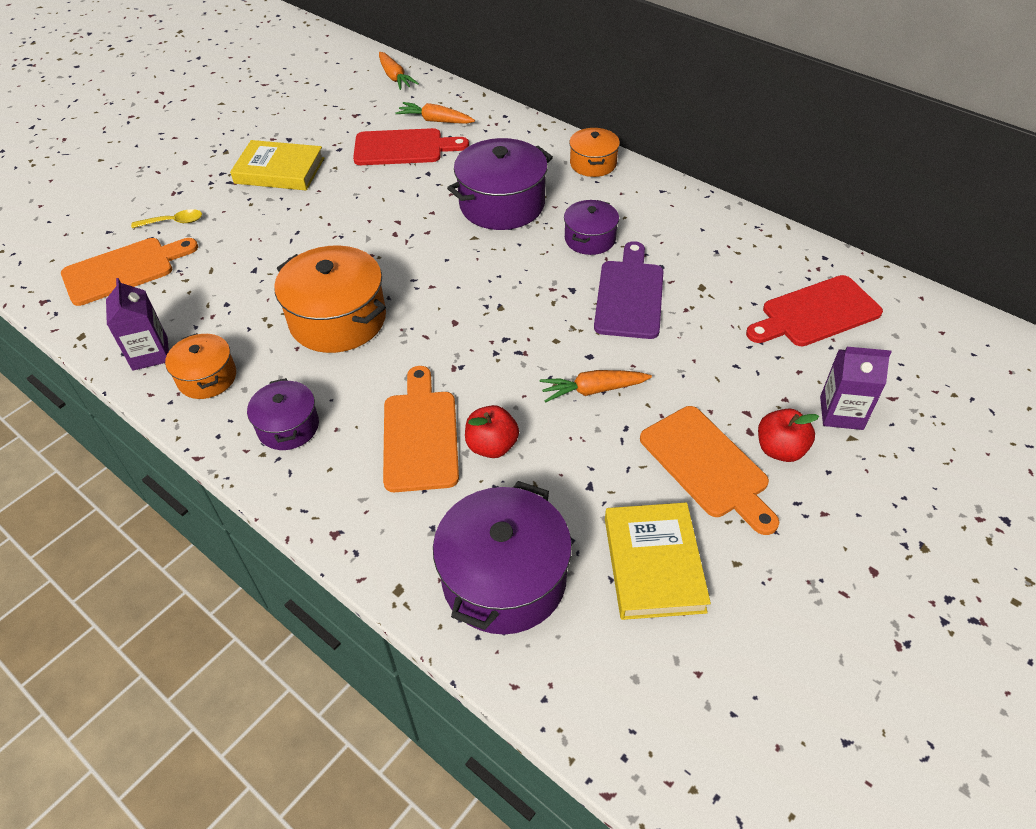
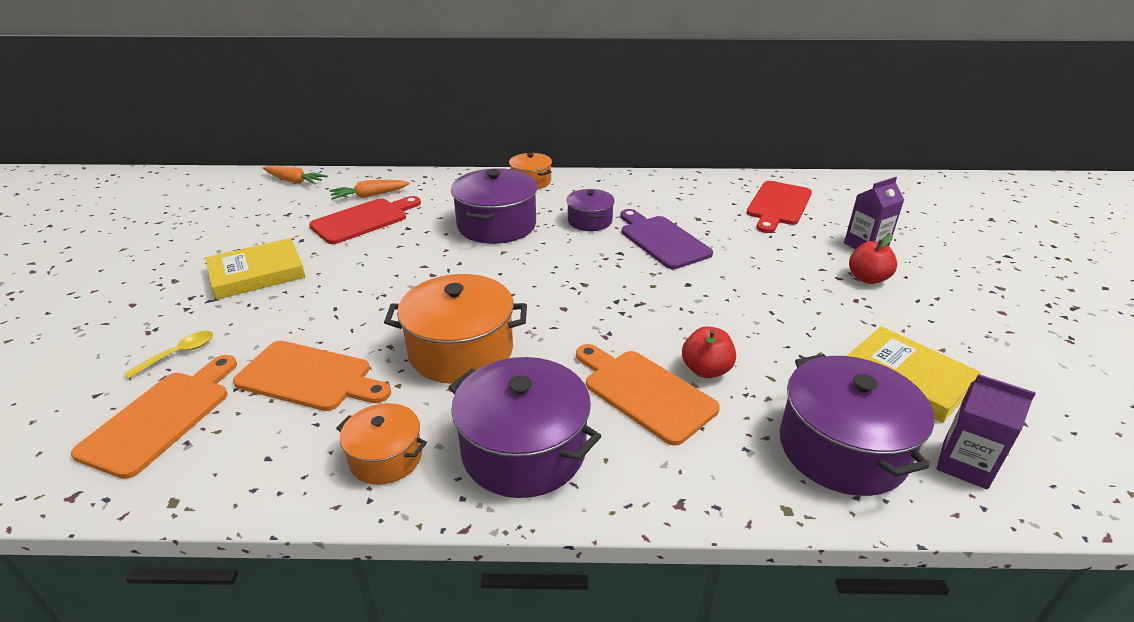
camera: 40 degrees left, 15 degrees down
(150, 354) = (290, 472): purple carton -> purple carton (964, 464)
(288, 426) = (523, 450): purple pot -> purple pot, size x1.75
(593, 390) = (720, 301): orange carrot -> none
(707, 465) = (846, 307): orange cutting board -> orange cutting board (309, 377)

